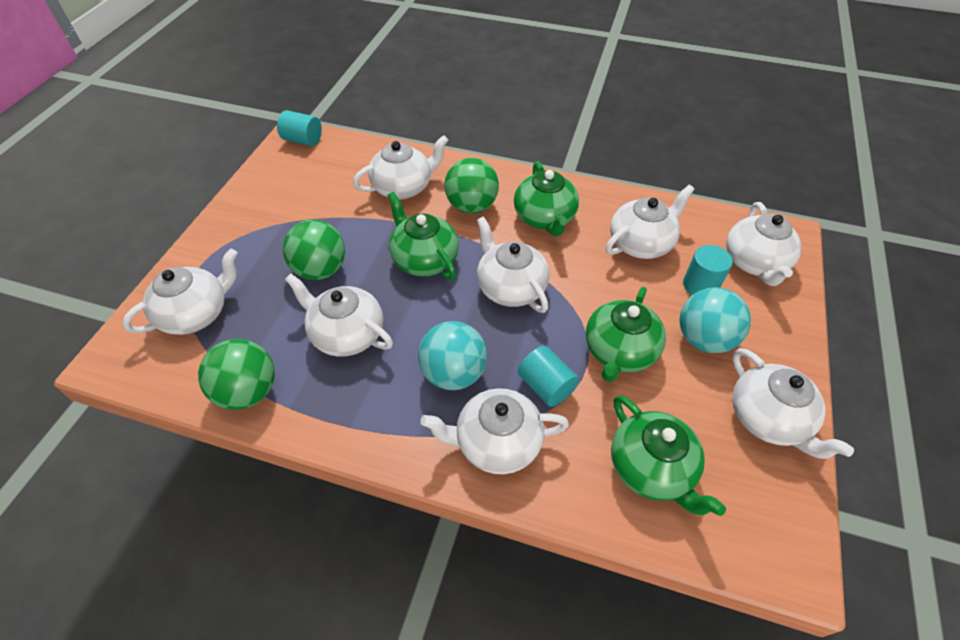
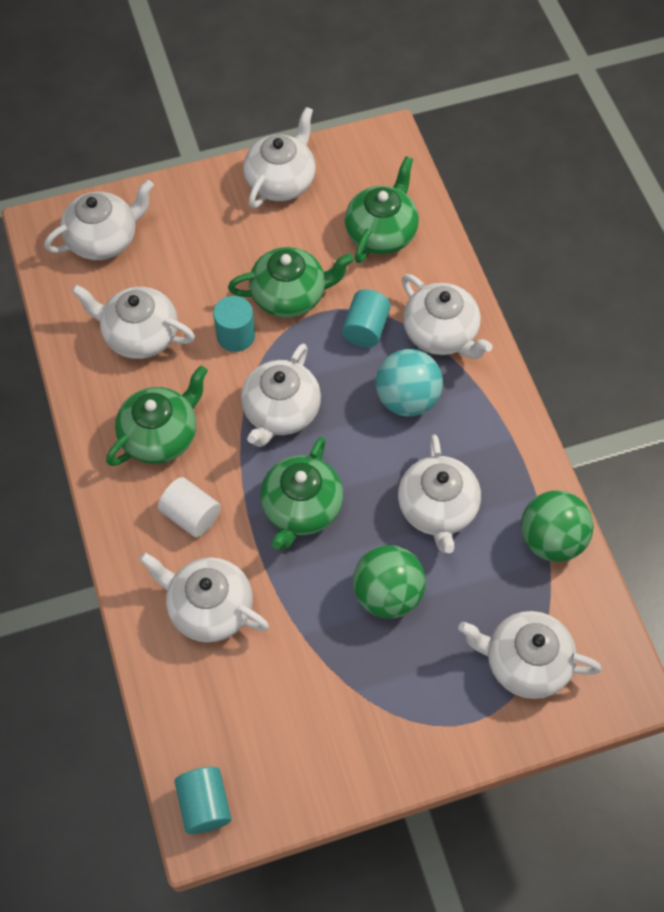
camera: 125 degrees left, 10 degrees up
(471, 206) = (191, 515): green ball -> white cylinder
(700, 285) = (165, 269): turquoise cylinder -> turquoise cylinder (236, 336)
(704, 339) = (230, 245): turquoise ball -> none

